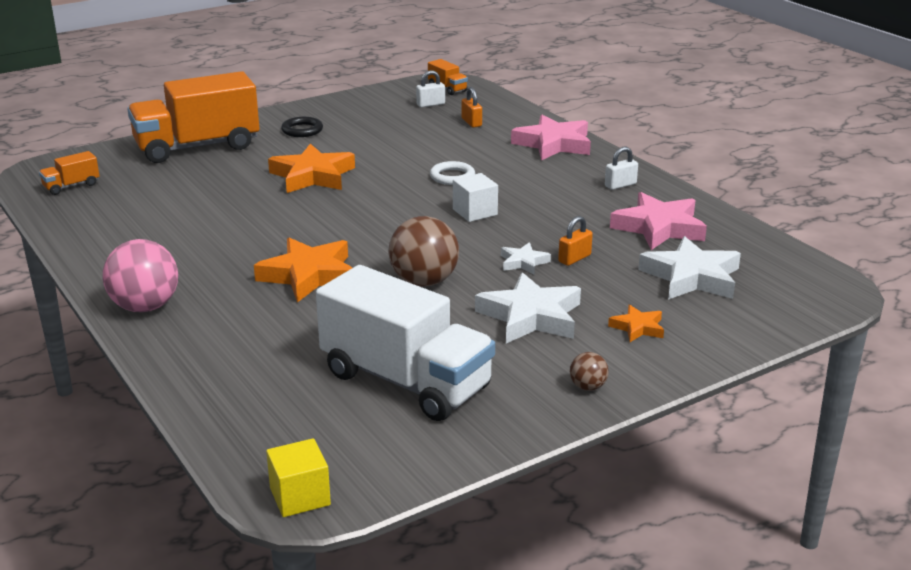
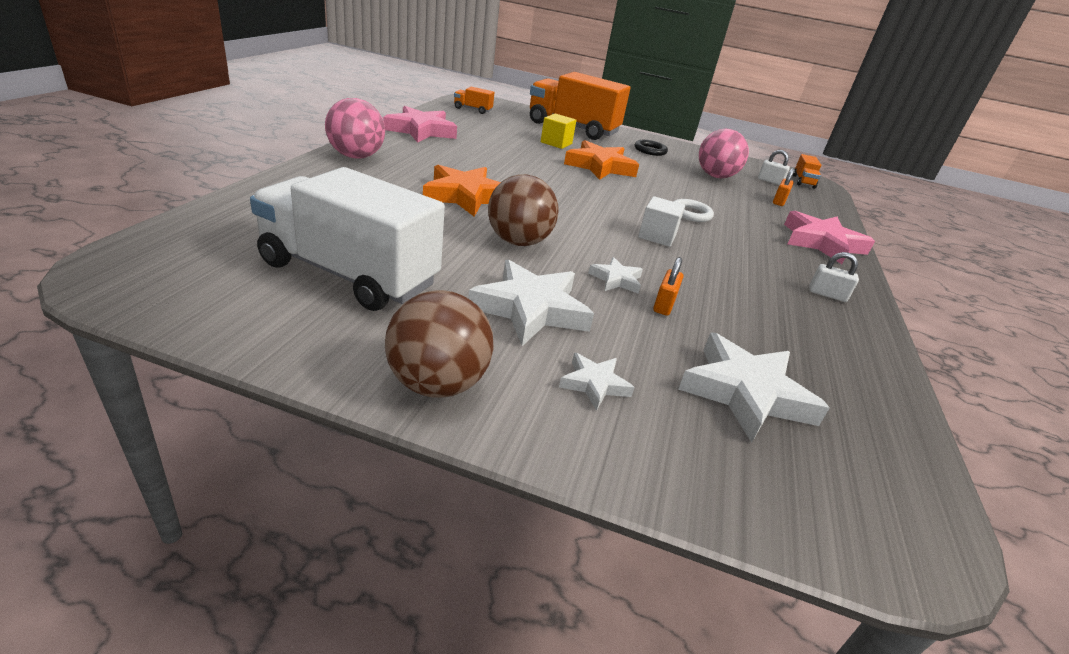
camera: 45 degrees right, 5 degrees up
(300, 496) = (116, 273): yellow cube -> yellow cube (556, 143)
(394, 126) = (715, 176): none -> pink ball
(405, 381) = (349, 274): white truck -> white truck turned 120 degrees clockwise
(574, 258) = (664, 305): orange padlock -> orange padlock turned 75 degrees counterclockwise
(587, 387) = (437, 384): brown ball -> brown ball, size x2.10
(637, 327) = (594, 384): orange star -> white star
(659, 228) = (798, 340): pink star -> pink star (421, 130)

